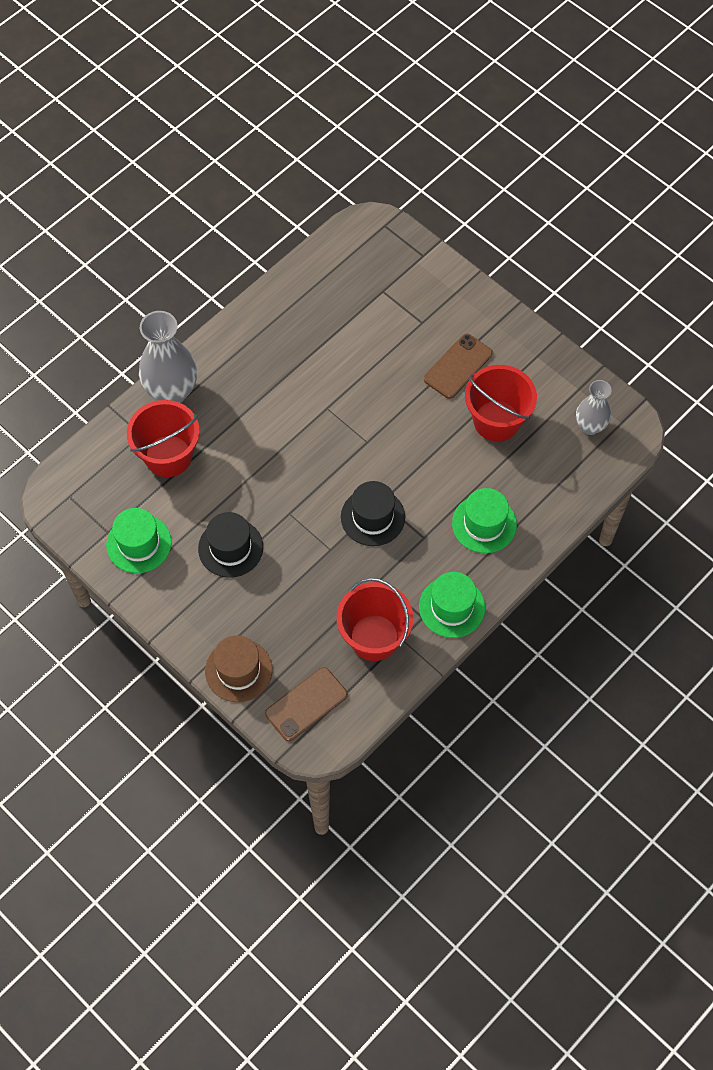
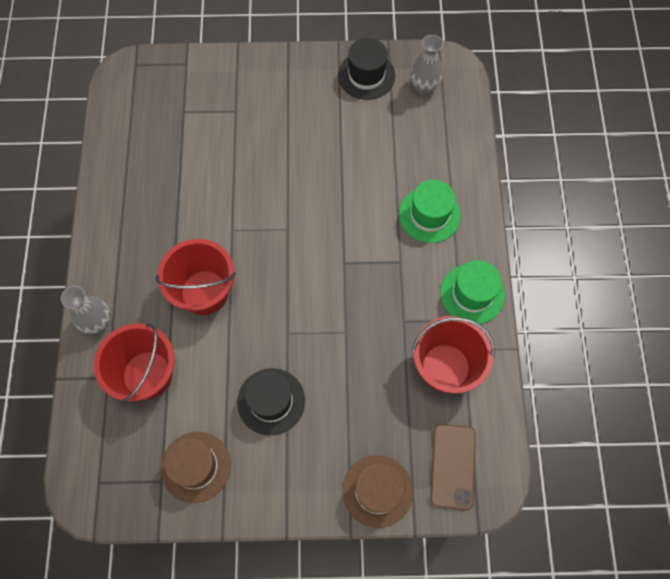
camera: 45 degrees left, 5 degrees up
(139, 543) = (196, 466): green hat -> brown hat
(172, 392) = (98, 322): grey vase -> grey vase, size x0.60
(373, 517) = (349, 280): black hat -> black hat (366, 75)
(458, 366) = (293, 120): brown phone -> none
(496, 421) = (360, 136): red bucket -> red bucket (204, 292)

